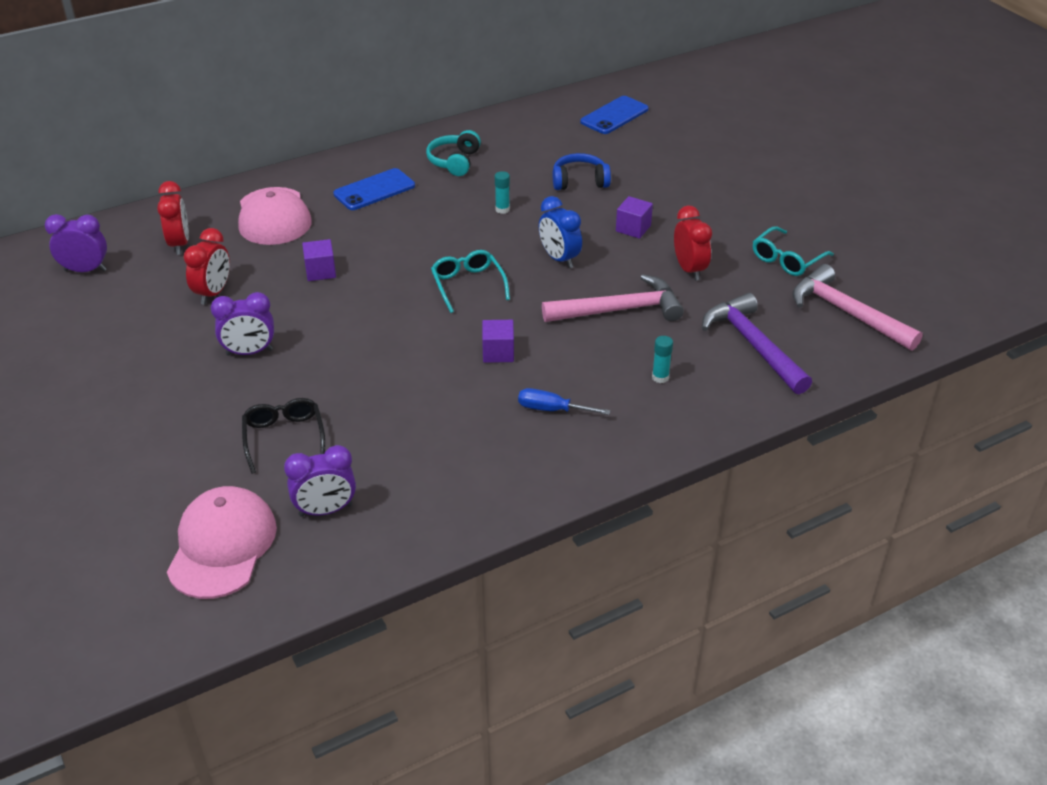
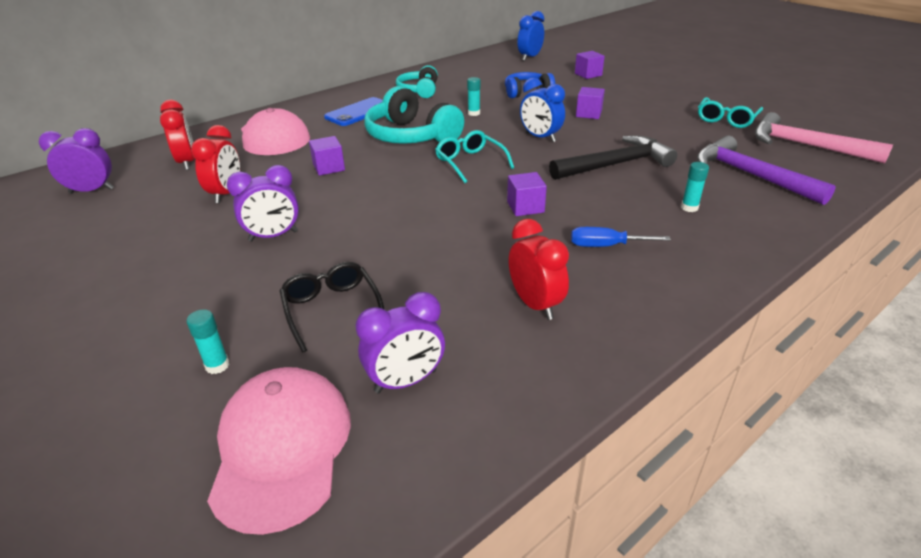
camera: 10 degrees left, 5 degrees down
(184, 474) = (217, 365): none -> turquoise glue stick
(419, 237) = (411, 136): none -> turquoise headphones
(614, 115) = (530, 58): blue phone -> blue clock
(619, 310) = (615, 165): pink hammer -> black hammer
(670, 158) = (588, 74): none -> purple cube
(689, 269) = (654, 133): red clock -> red clock (535, 304)

